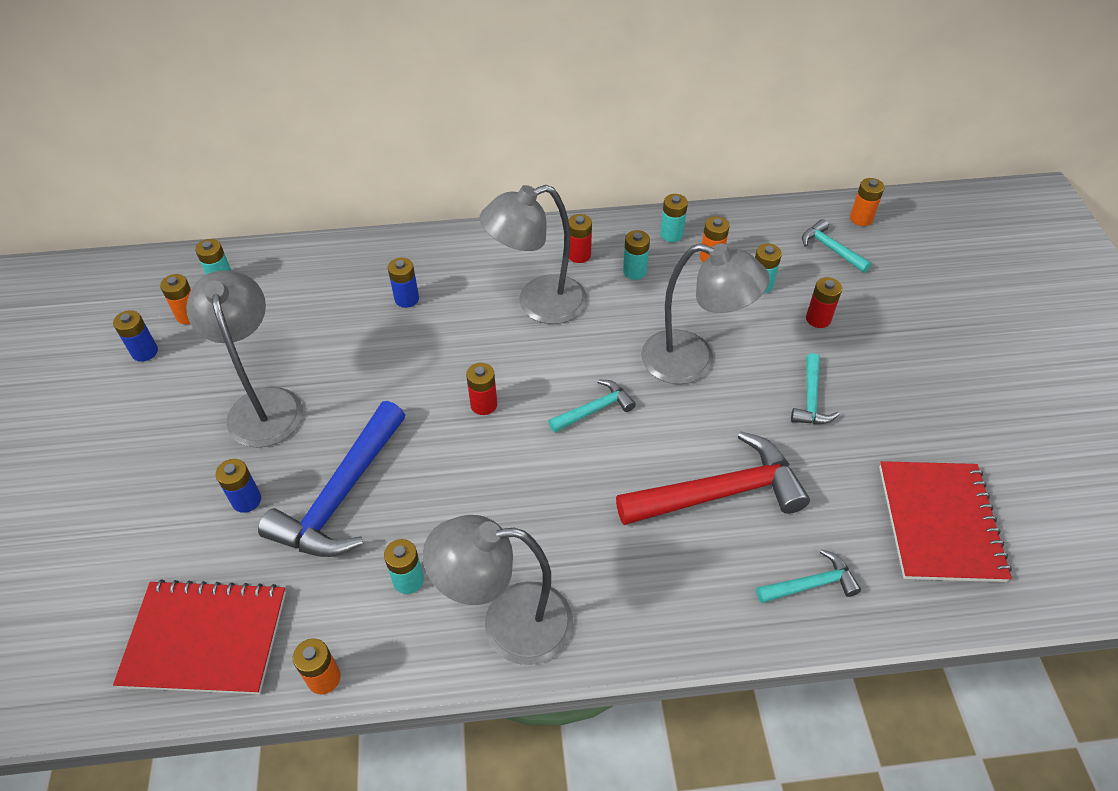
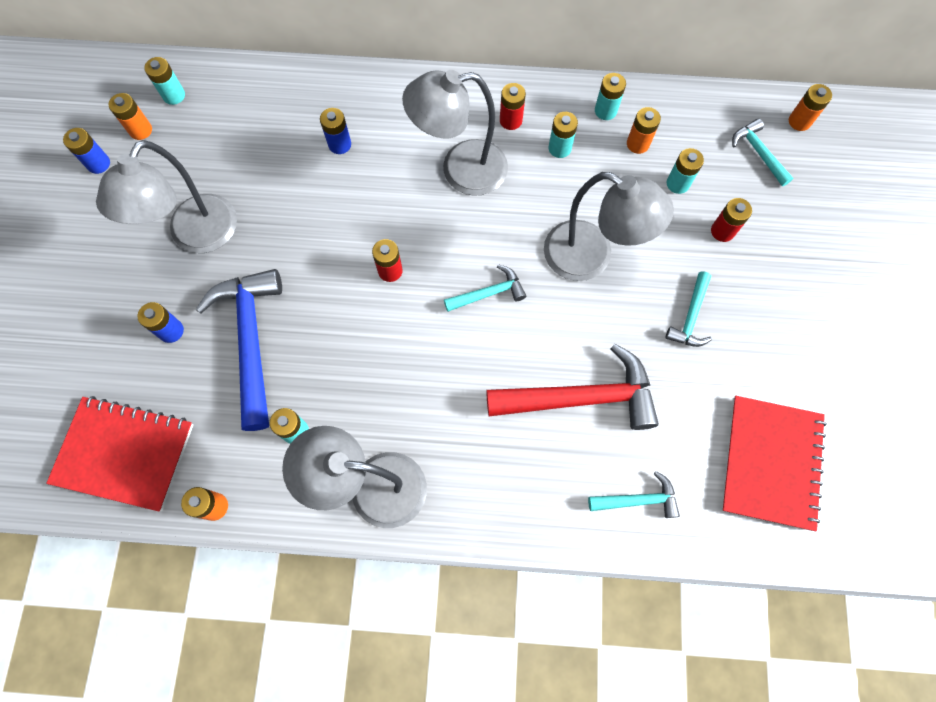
camera: 10 degrees right, 20 degrees up
(263, 404) = (196, 236): grey lamp -> grey lamp turned 150 degrees counterclockwise
(341, 495) = (251, 341): blue hammer -> blue hammer turned 135 degrees clockwise

